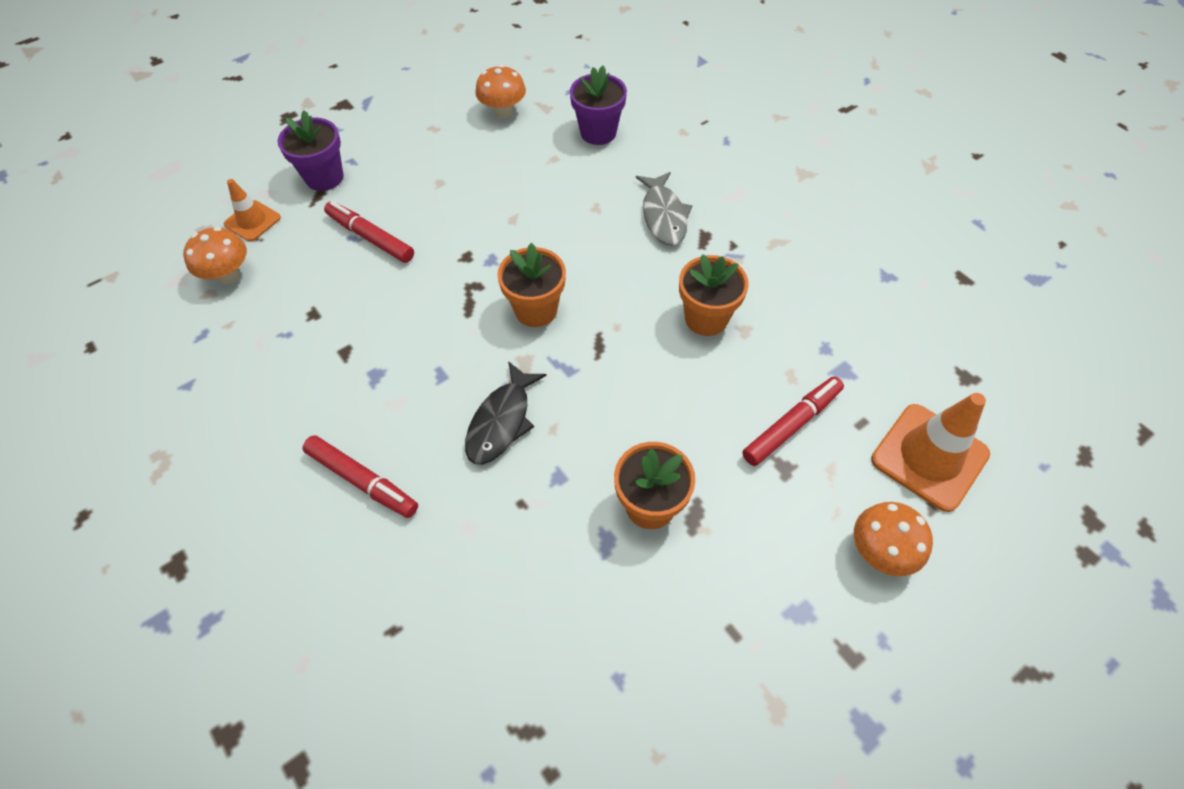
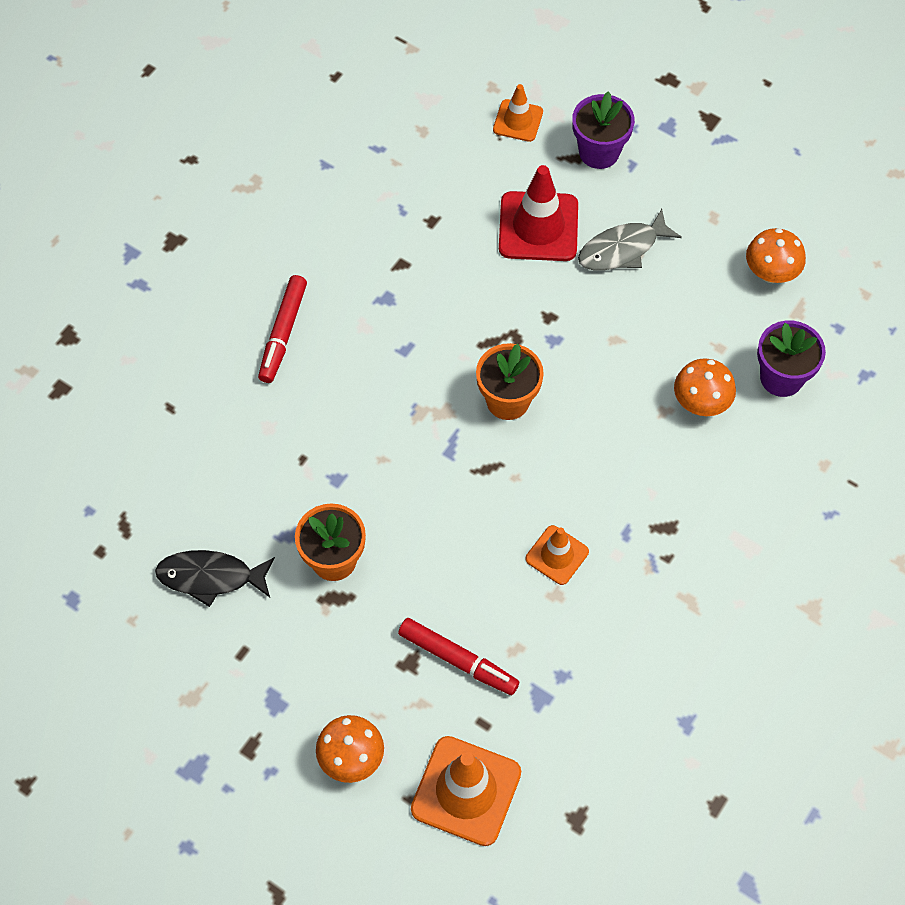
camera: 70 degrees right, 5 degrees up
(228, 275) = (448, 135): orange mushroom -> orange mushroom (701, 403)
(371, 238) = (538, 227): red marker -> red traffic cone
(501, 421) = (375, 415): black fish -> black fish (211, 577)
(664, 216) = (680, 479): grey fish -> grey fish (622, 249)
(706, 318) = (557, 555): orange flower pot -> orange traffic cone

